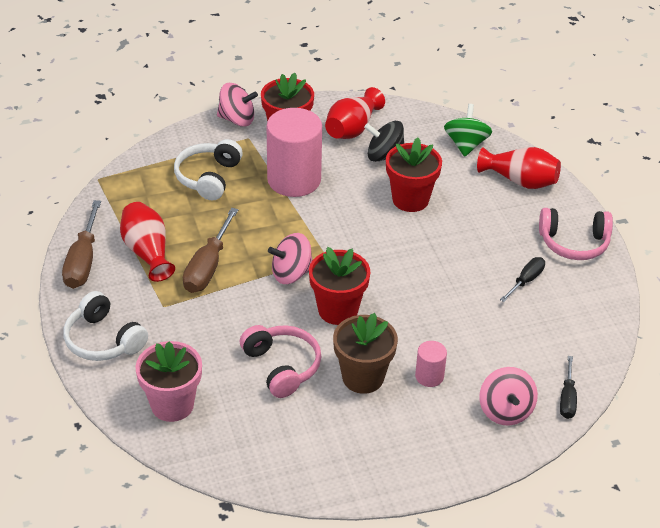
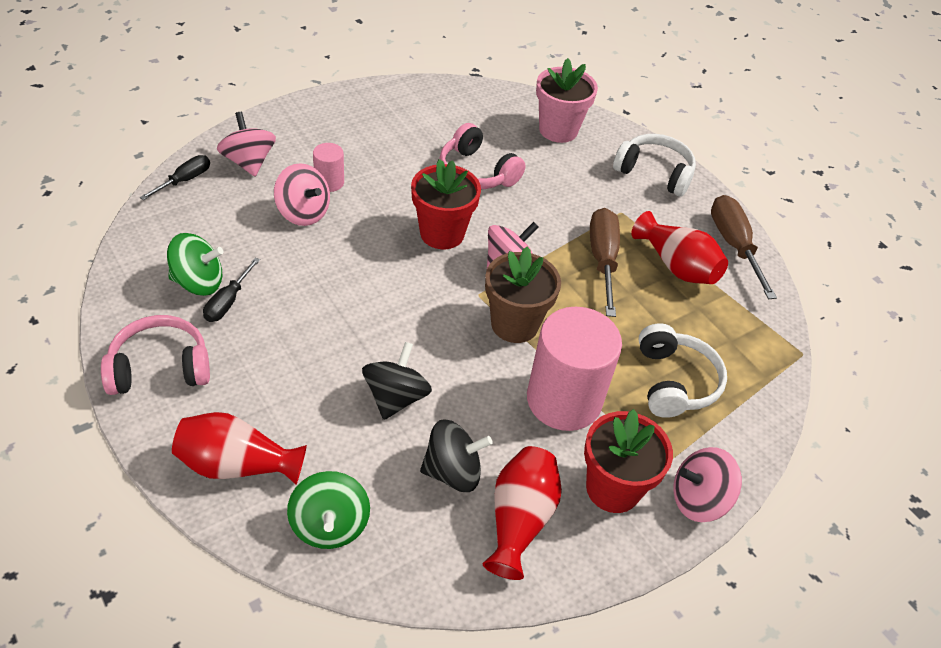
camera: 160 degrees right, 5 degrees up
(363, 377) = (395, 173): brown flower pot -> brown flower pot (514, 324)
(410, 199) = (396, 397): red flower pot -> black spinning top
(458, 348) = (303, 213): none -> pink spinning top
(549, 299) = (198, 282): none -> green spinning top
(567, 398) = (184, 180): black screwdriver -> black screwdriver turned 45 degrees clockwise

